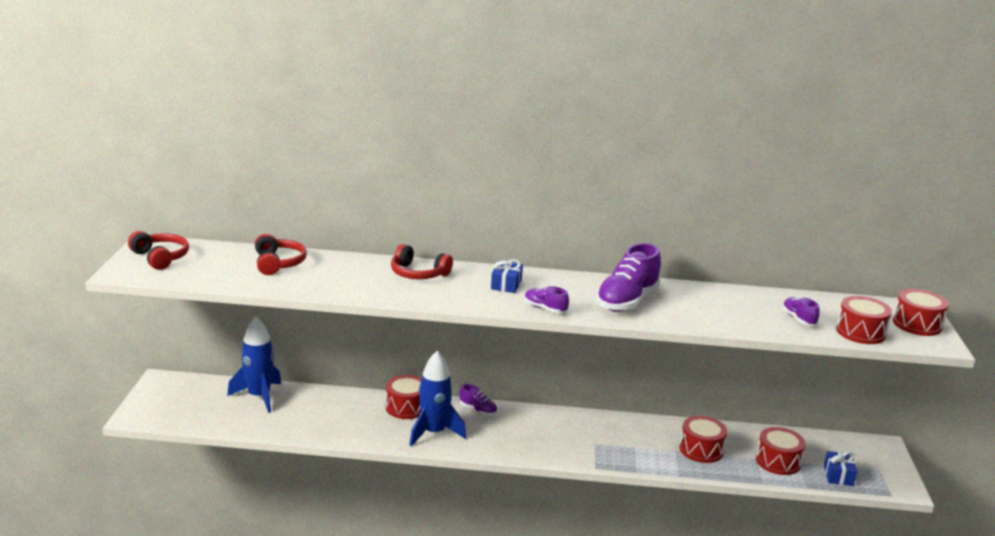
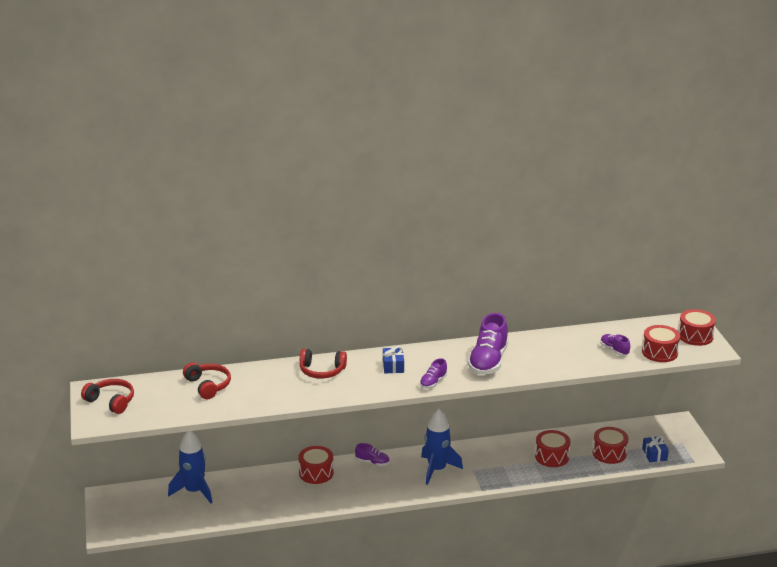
camera: 15 degrees left, 5 degrees up
(434, 433) = (349, 490): blue rocket -> blue rocket (437, 469)
(545, 309) = (433, 382): purple shoe -> purple shoe turned 75 degrees counterclockwise

